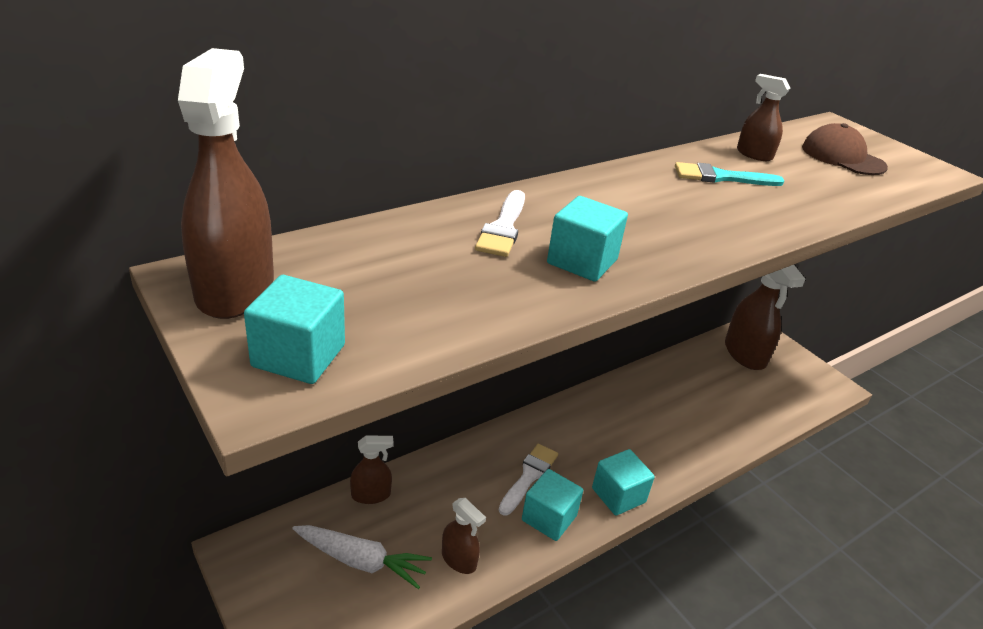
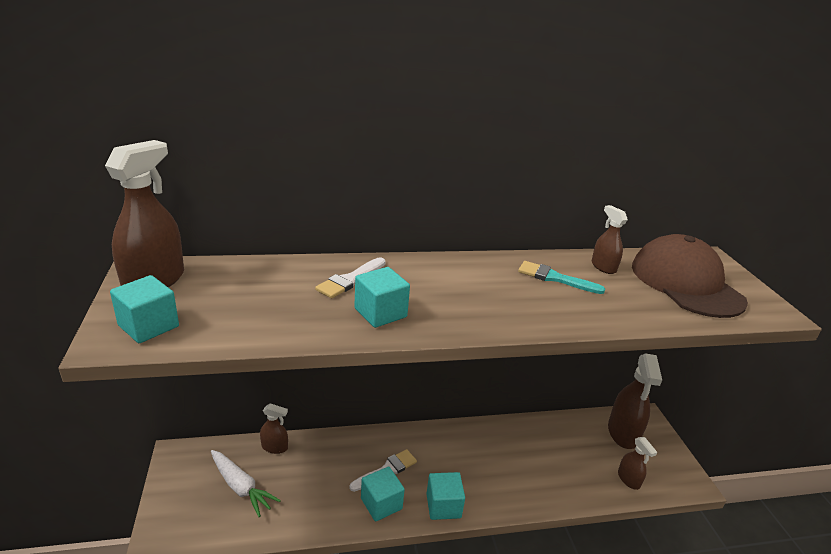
camera: 25 degrees right, 5 degrees down
(459, 559) = (301, 509): brown spray bottle -> brown spray bottle (628, 479)
(842, 157) = (686, 283): brown cap -> brown cap, size x1.70

